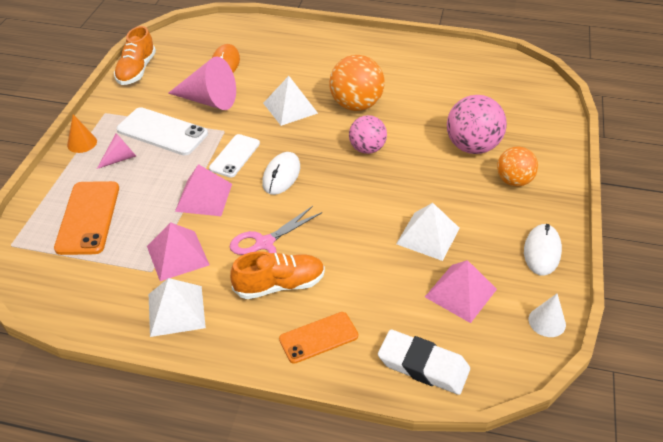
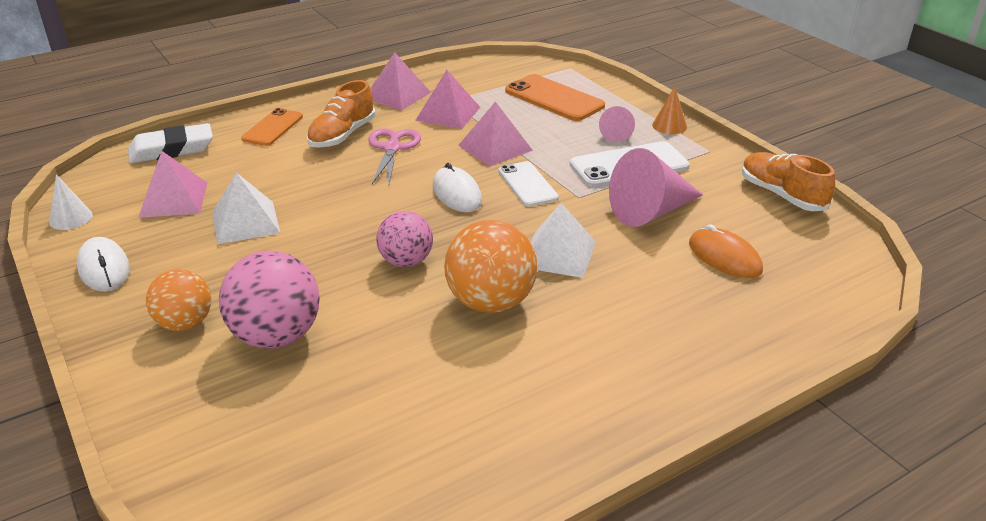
camera: 135 degrees right, 10 degrees down
(176, 310) = (397, 95): white pyramid -> pink pyramid

